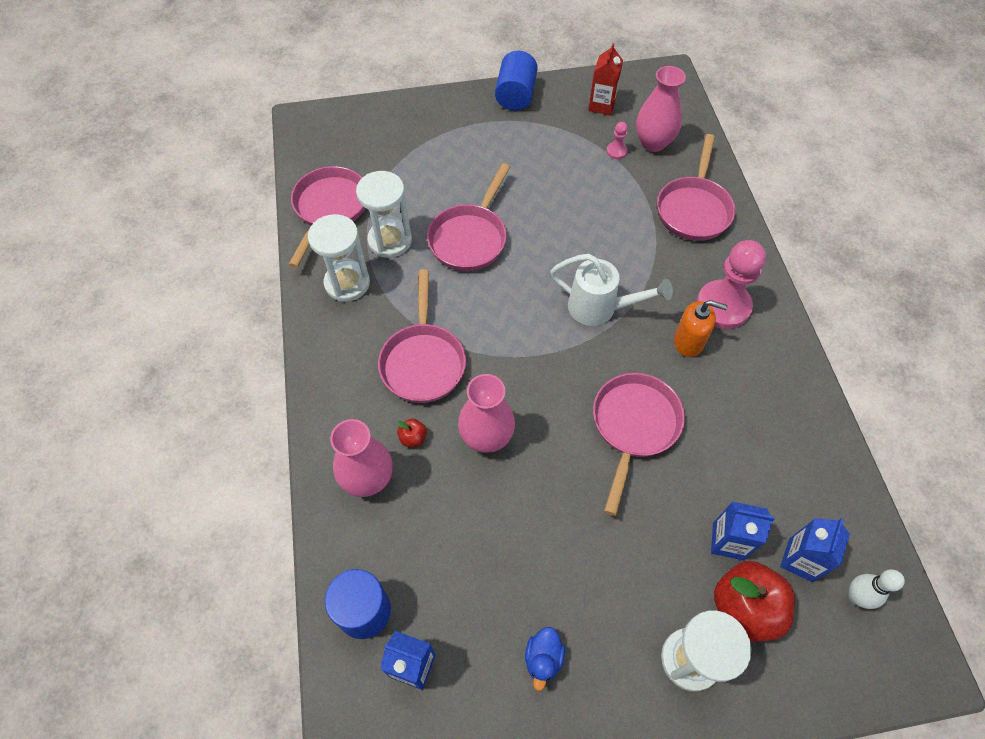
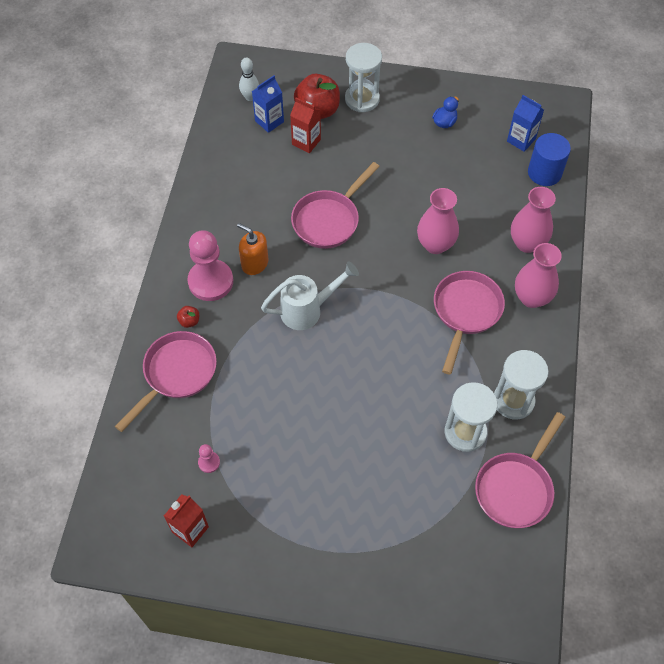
camera: 160 degrees left, 0 degrees up
(413, 438) = (488, 259): red apple -> red apple (189, 321)
(470, 238) = (390, 411): pink pan -> none
(515, 95) = (275, 578): blue cylinder -> none
(600, 308) = (308, 310): white watering can -> white watering can turned 120 degrees clockwise
(653, 143) = (167, 460): pink vase -> pink vase (531, 298)
(728, 541) = (306, 142): blue carton -> red carton

